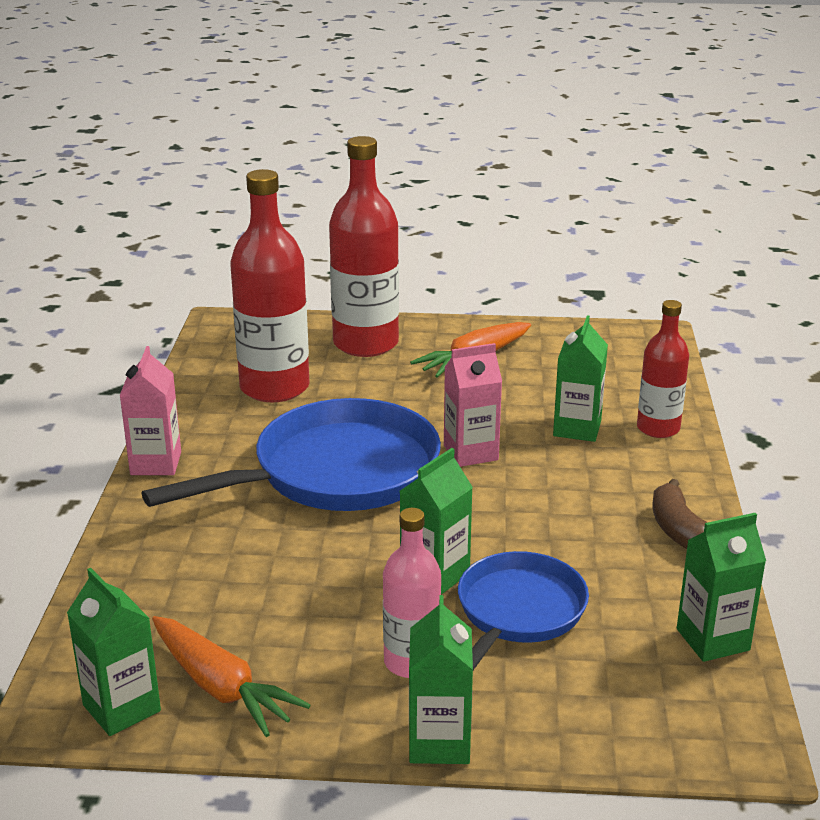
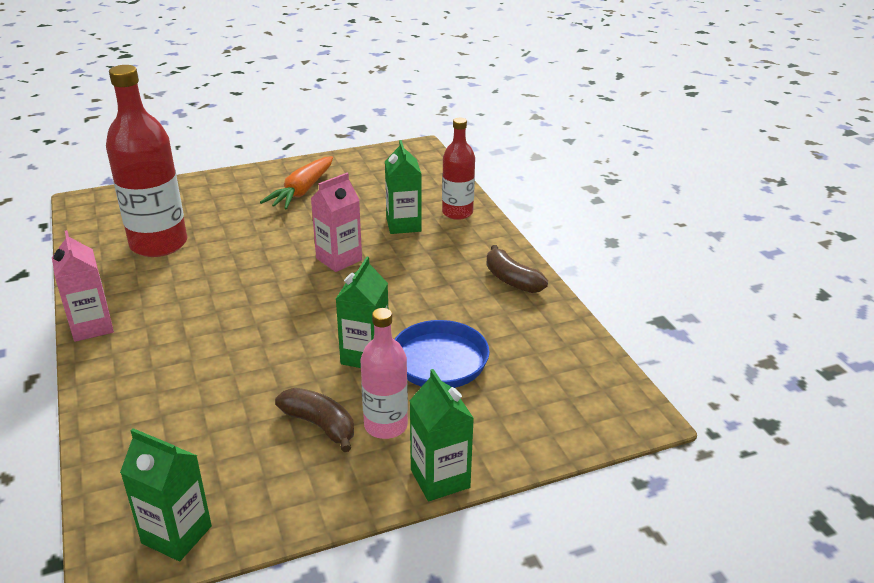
camera: 25 degrees left, 5 degrees up
(222, 688) = (251, 491): orange carrot -> none
(335, 473) = (245, 298): blue pan -> none
(336, 639) = (320, 425): none -> brown banana
(365, 344) = (213, 195): red bottle -> none
(712, 639) = (576, 348): green carton -> none

